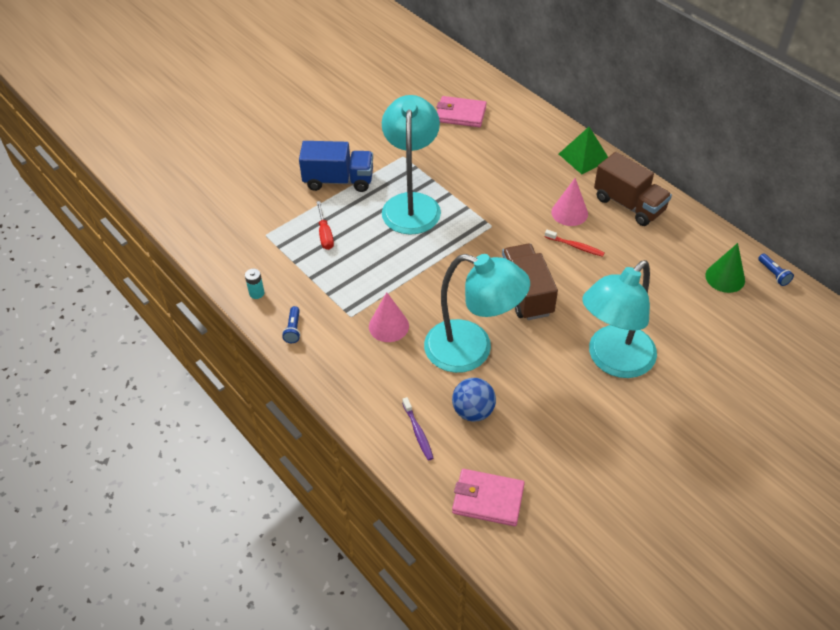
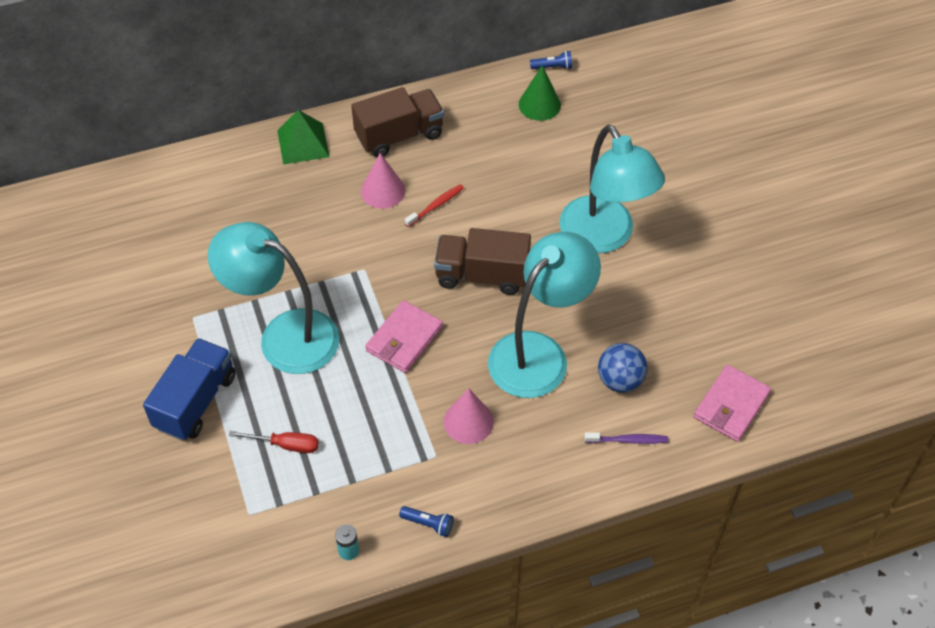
camera: 70 degrees left, 5 degrees up
(460, 114) = (153, 231): pink wallet -> pink wallet (404, 339)

